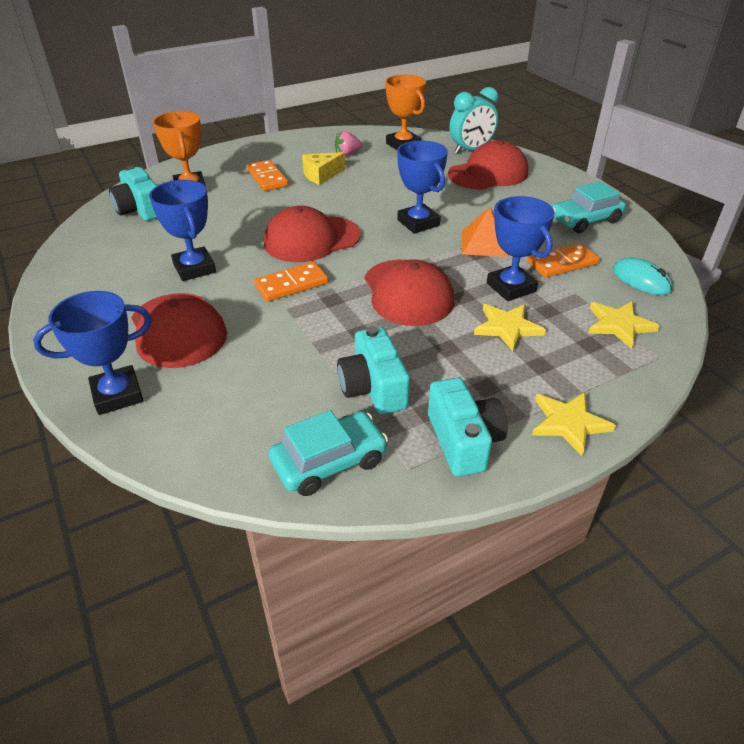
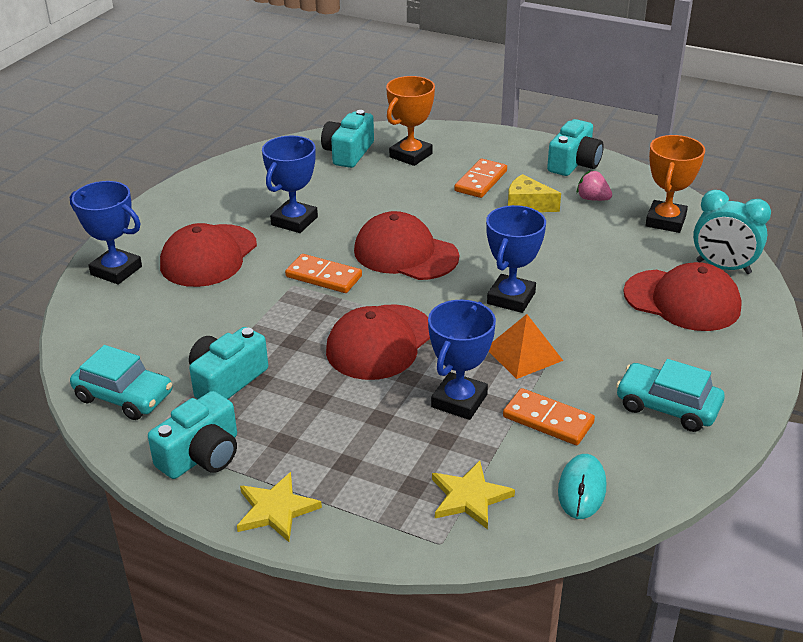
camera: 55 degrees right, 5 degrees down
(299, 143) = (574, 163): none -> turquoise camera
(507, 327) = (386, 423): yellow star -> none

